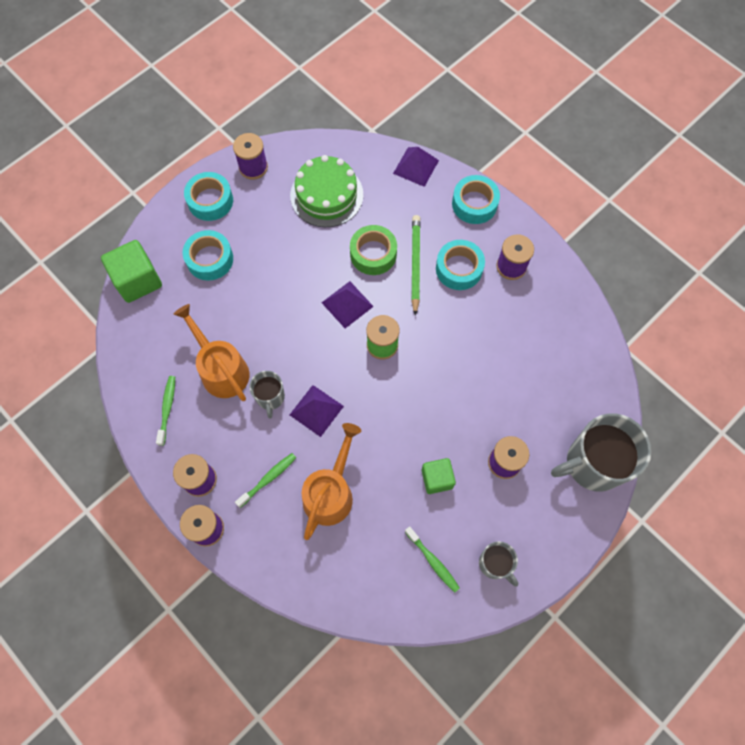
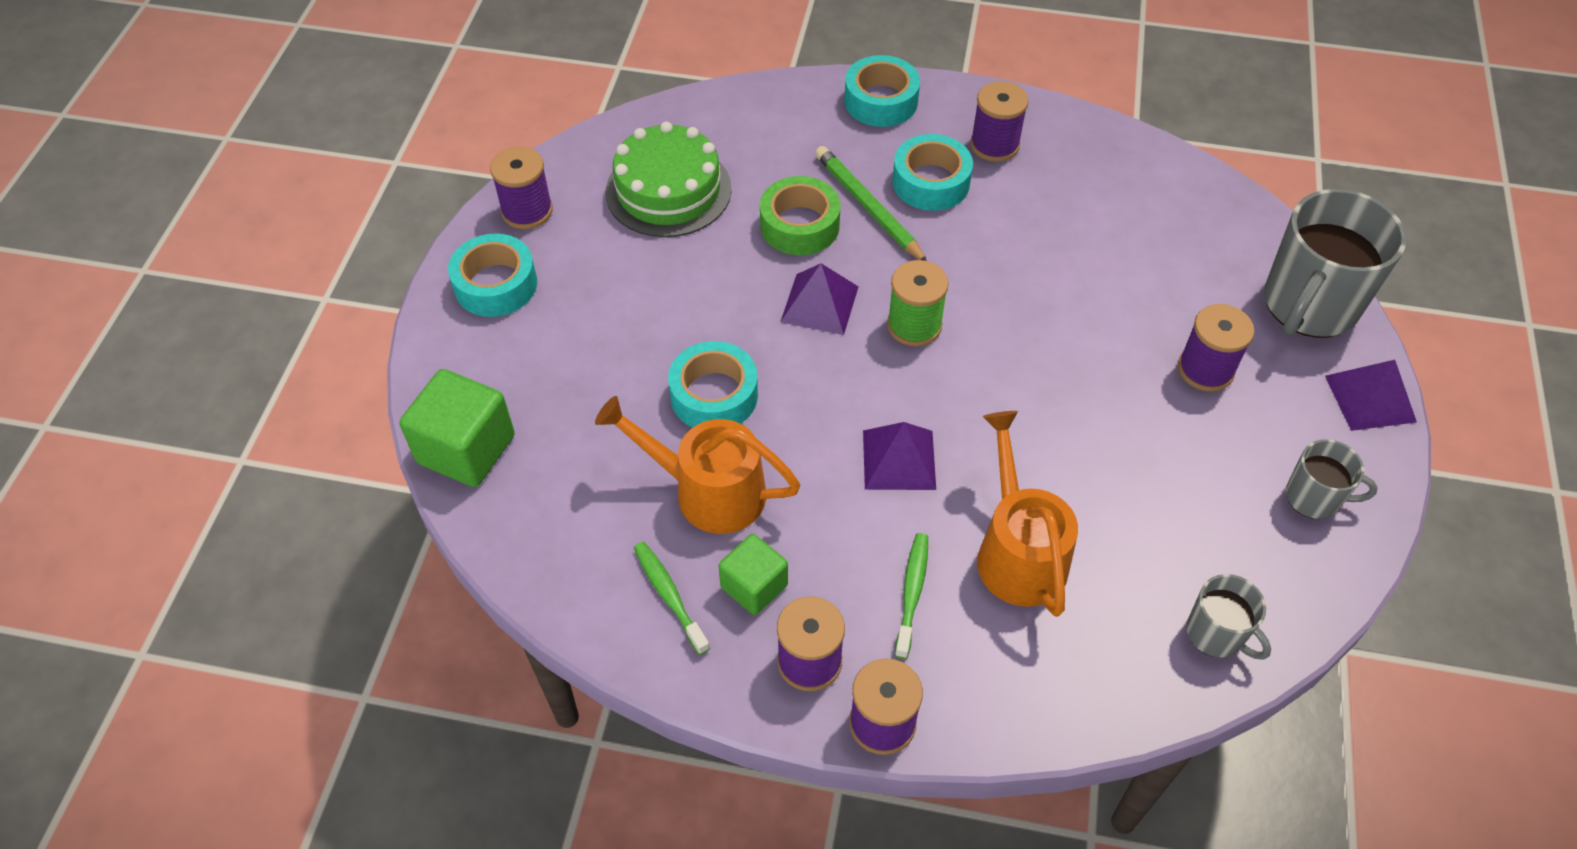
camera: 35 degrees left, 15 degrees down
(210, 259) = (561, 358): turquoise tape -> turquoise tape (714, 395)
(270, 397) = (816, 483): grey mug -> grey mug (1216, 633)
(416, 166) = (763, 98): purple pyramid -> purple pyramid (1370, 398)
(433, 561) = (1236, 548): green toothbrush -> none
(437, 479) = (1142, 442): green cube -> green cube (754, 586)

